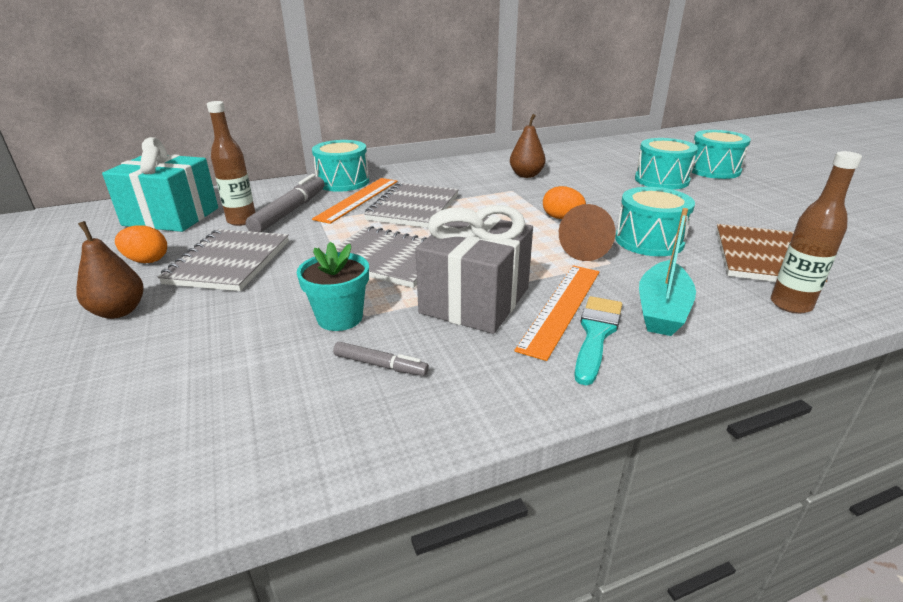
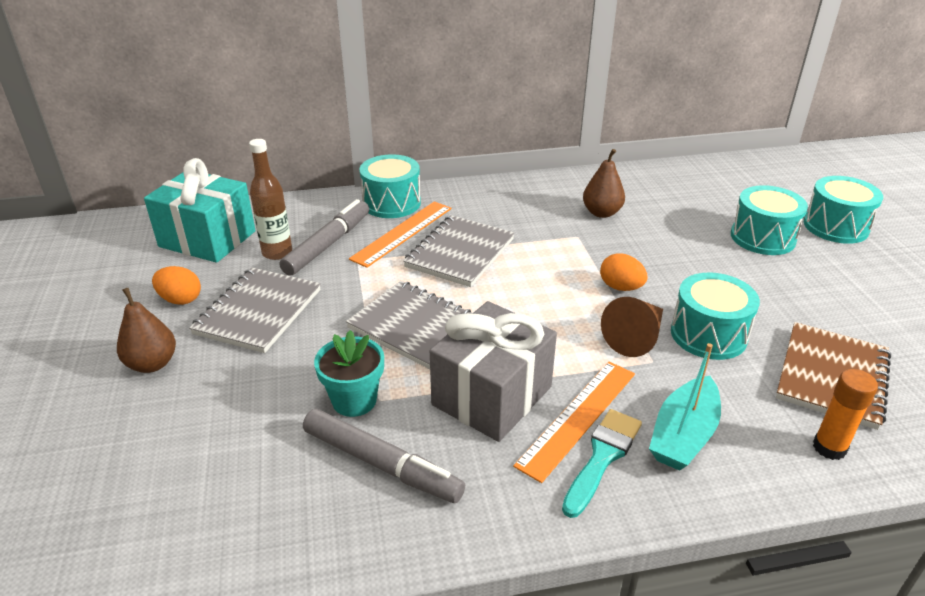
camera: 10 degrees right, 5 degrees up
(380, 365) = (381, 464): grey marker -> grey marker, size x1.91
(790, 305) = (829, 448): brown bottle -> orange glue stick

